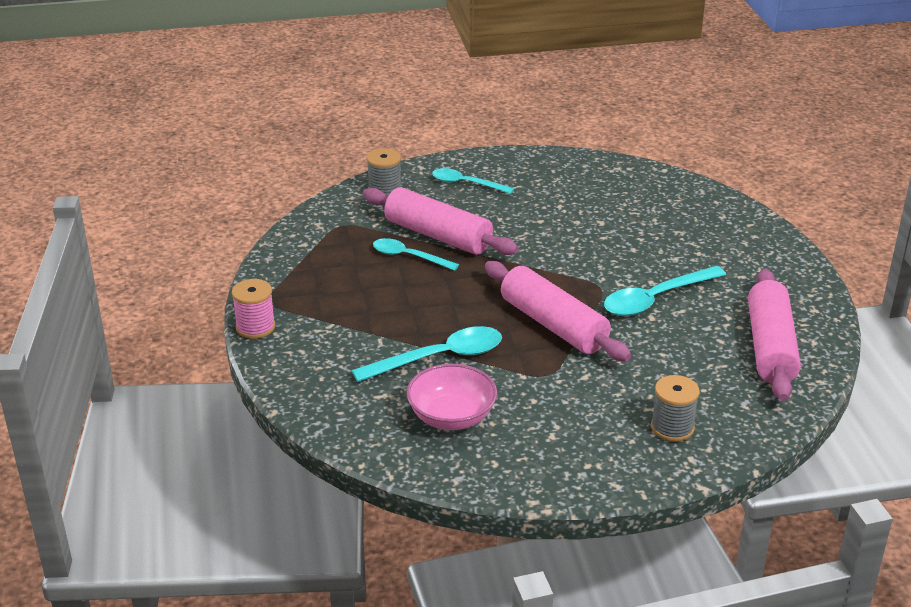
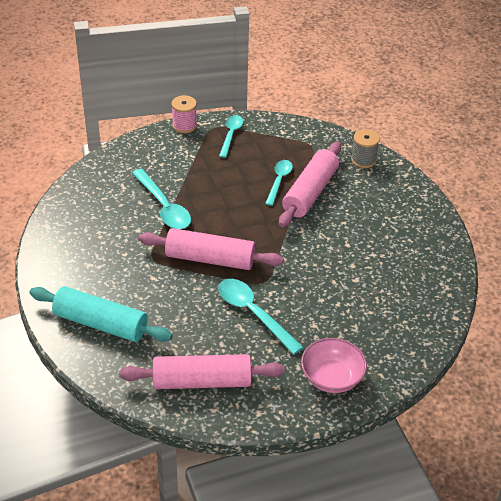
camera: 80 degrees right, 10 degrees up
(451, 417) = (104, 218): pink bowl -> pink bowl (332, 378)
(466, 184) = (388, 200): turquoise spoon -> turquoise spoon (231, 135)
(553, 325) = (210, 259): pink rolling pin -> pink rolling pin turned 60 degrees clockwise
(672, 427) = (101, 323): grey spool -> turquoise rolling pin

